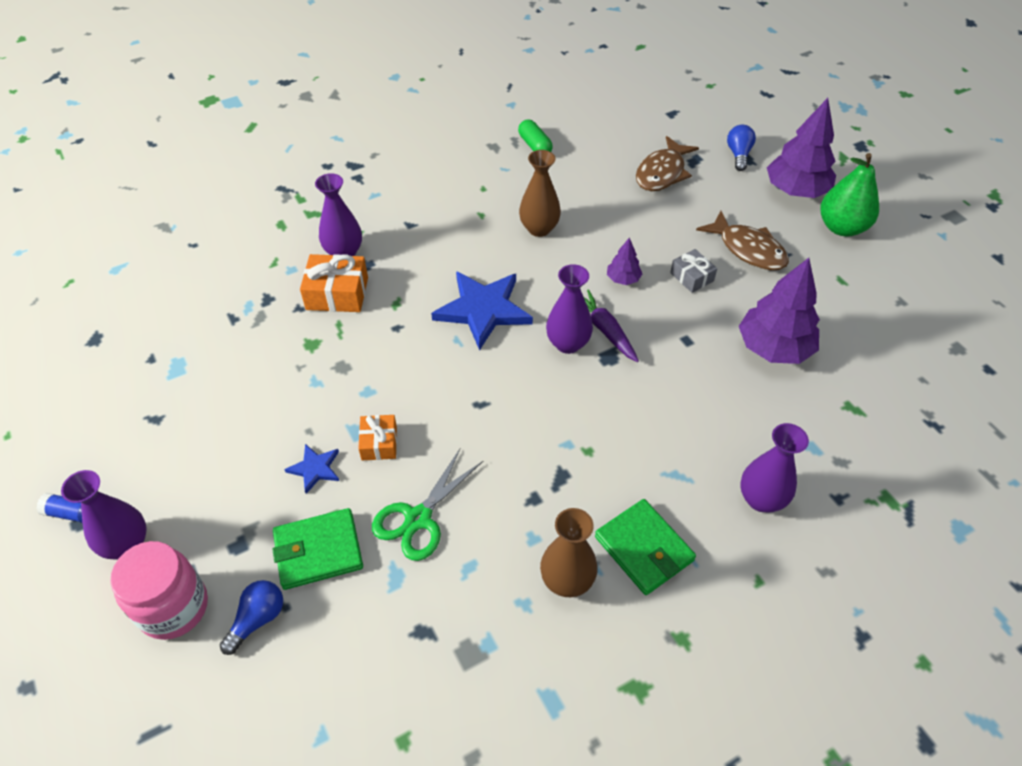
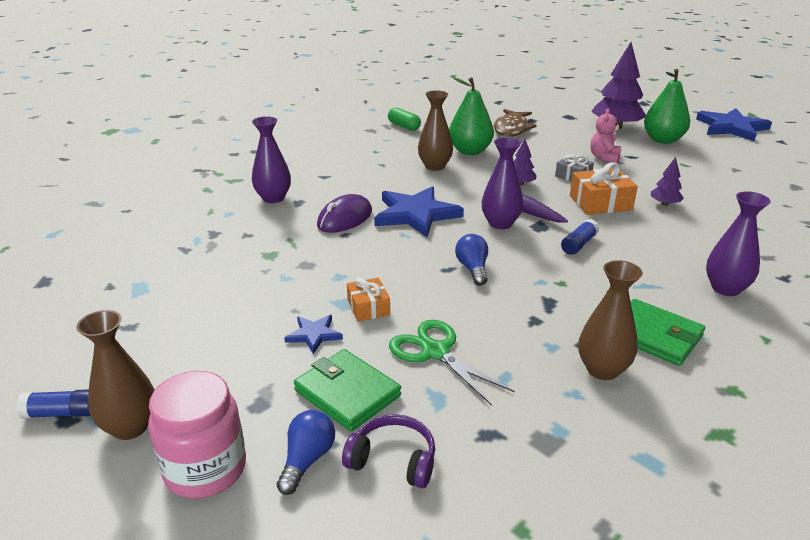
camera: 15 degrees left, 20 degrees down
(127, 544) = (130, 427): purple vase -> brown vase
(318, 551) = (347, 393): green wallet -> green wallet turned 75 degrees clockwise
(328, 639) = (393, 460): none -> purple headphones
(337, 293) = (279, 222): orange gift -> orange gift (600, 203)
(406, 302) = (345, 219): none -> purple mouse
(418, 518) = (435, 352): green scissors -> green scissors turned 120 degrees clockwise
(592, 207) = (470, 151): none -> green pear
(637, 395) = (579, 244): none -> blue glue stick
(738, 155) = (561, 115): blue light bulb -> blue light bulb (473, 269)
(748, 249) = (604, 158): brown fish -> pink teddy bear
(773, 348) = (664, 204): purple tree -> purple tree, size x0.48
(948, 218) = (731, 128): none -> blue star

